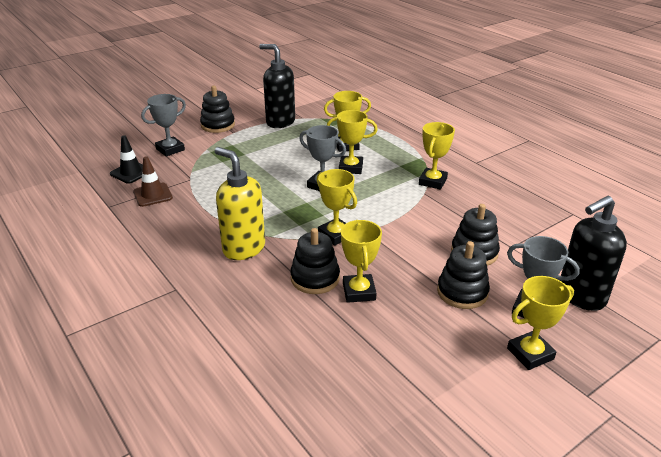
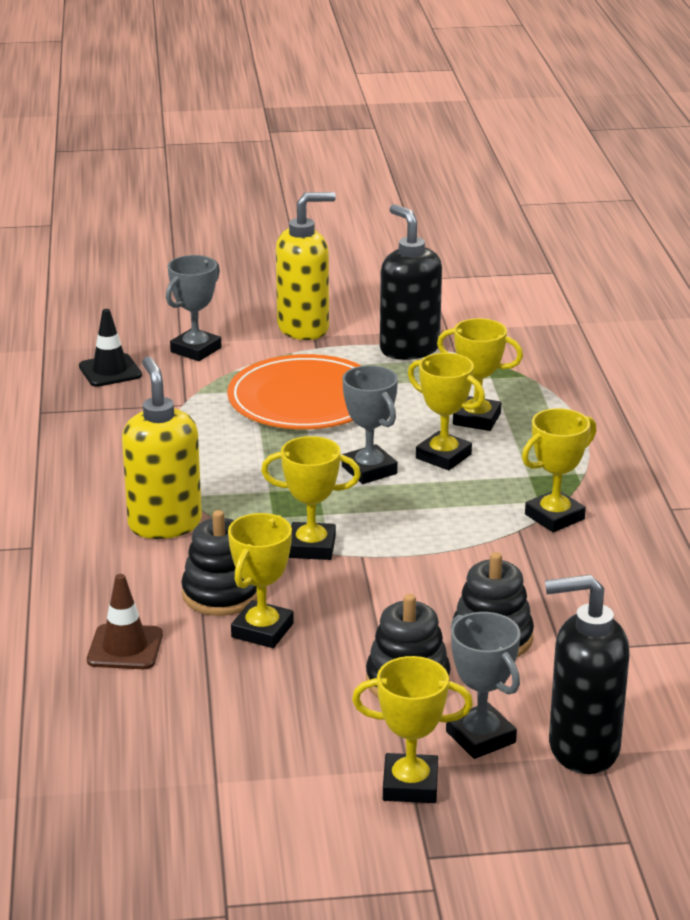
camera: 30 degrees right, 5 degrees down
(153, 195) = (111, 413): brown traffic cone -> brown traffic cone (125, 647)
(170, 149) = (196, 350): grey trophy -> grey trophy turned 45 degrees counterclockwise
(218, 125) = (304, 329): black stacking toy -> yellow soap dispenser
(253, 159) = (305, 399): none -> orange plate
(336, 235) = (311, 547): yellow trophy -> yellow trophy turned 75 degrees counterclockwise

